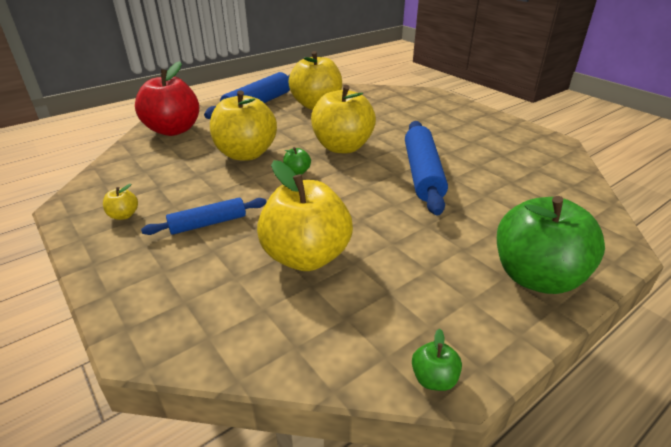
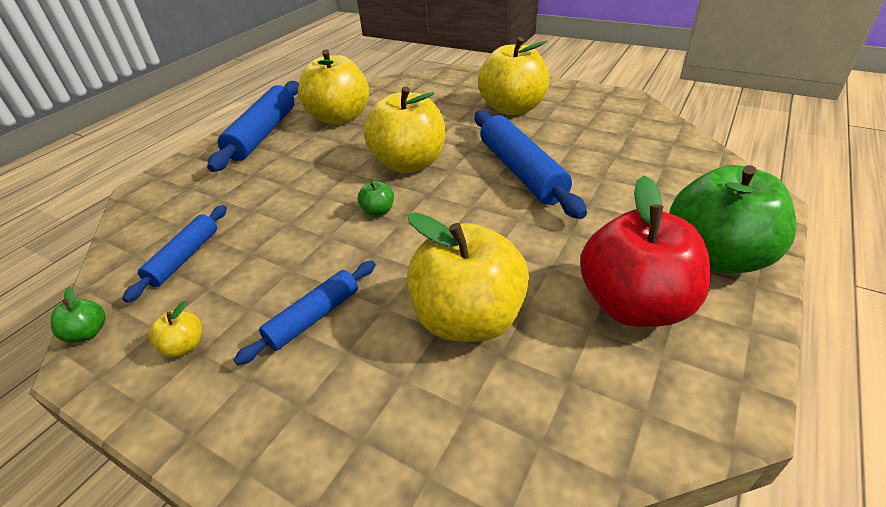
camera: 20 degrees left, 5 degrees up
(158, 166) = (184, 257): none -> blue rolling pin
(173, 130) = (170, 200): red apple -> red apple (634, 305)
(246, 154) = (296, 206): yellow apple -> yellow apple (512, 108)
(433, 379) = (710, 416): green apple -> green apple (88, 333)

